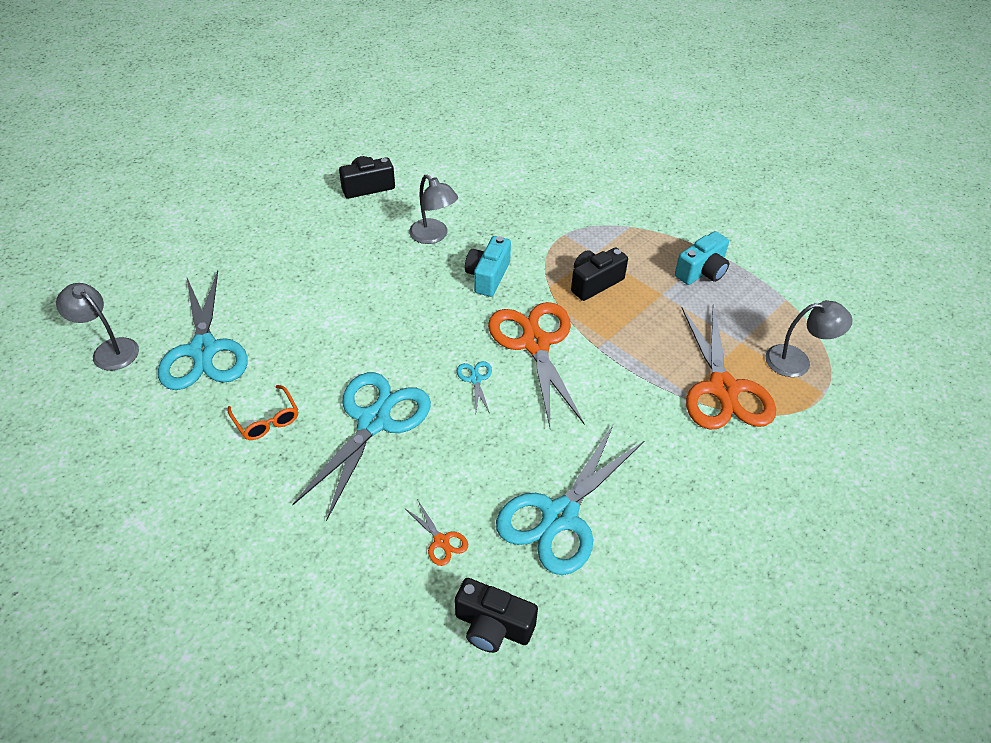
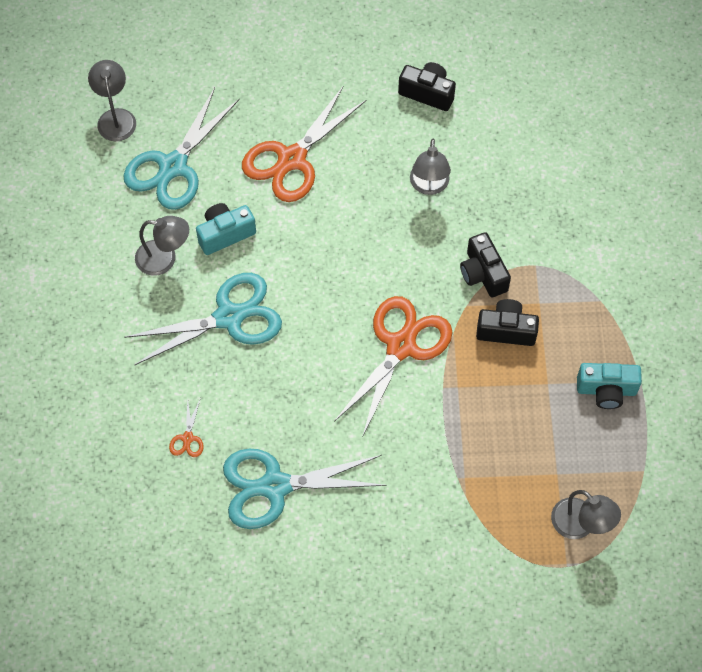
camera: 45 degrees right, 15 degrees up
(266, 420) = (164, 259): orange glasses -> grey lamp
(475, 379) = (328, 340): turquoise scissors -> none
(488, 276) = (430, 258): turquoise camera -> turquoise camera (225, 234)
(493, 626) = (163, 516): black camera -> black camera (483, 274)
(723, 389) = (494, 497): orange scissors -> orange scissors (292, 159)

